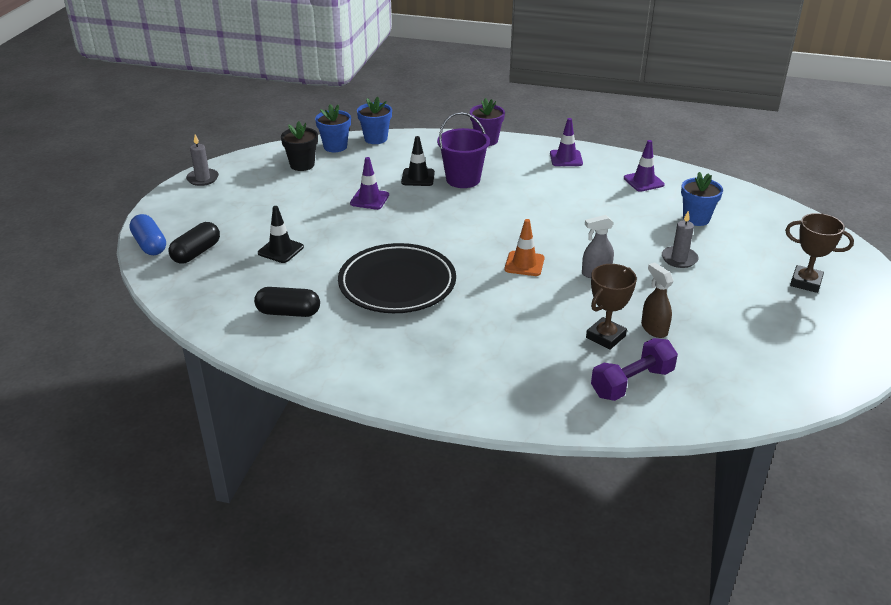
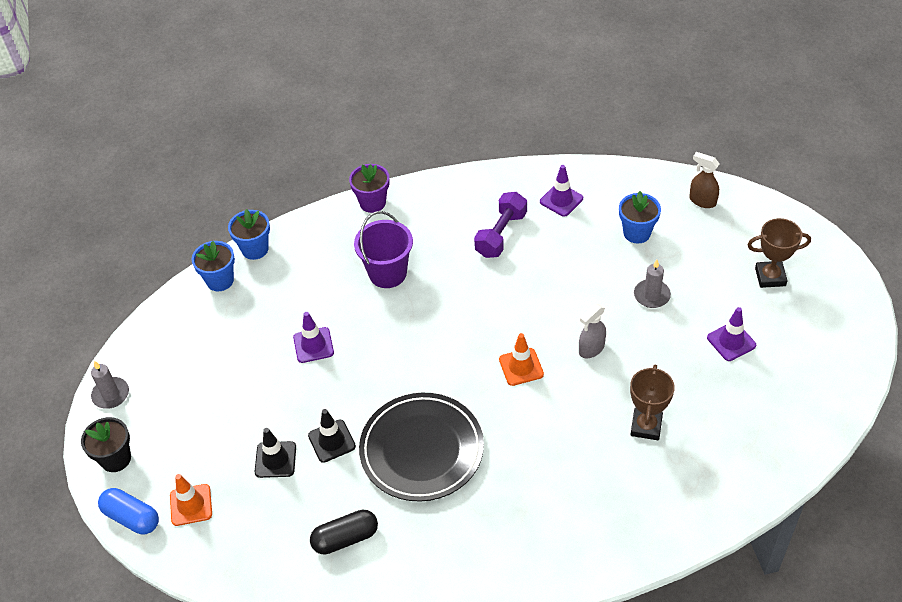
camera: 25 degrees left, 15 degrees up
(196, 253) = (191, 505): black capsule -> orange traffic cone
(302, 165) = (205, 325): black flower pot -> black flower pot (115, 459)
(418, 177) = (340, 290): black traffic cone -> black traffic cone (331, 441)
(566, 158) = (469, 197): purple traffic cone -> purple traffic cone (731, 341)
(632, 383) = (698, 470): purple dumbbell -> purple dumbbell (501, 234)
(654, 329) = (679, 396): brown spray bottle -> brown spray bottle (702, 201)

